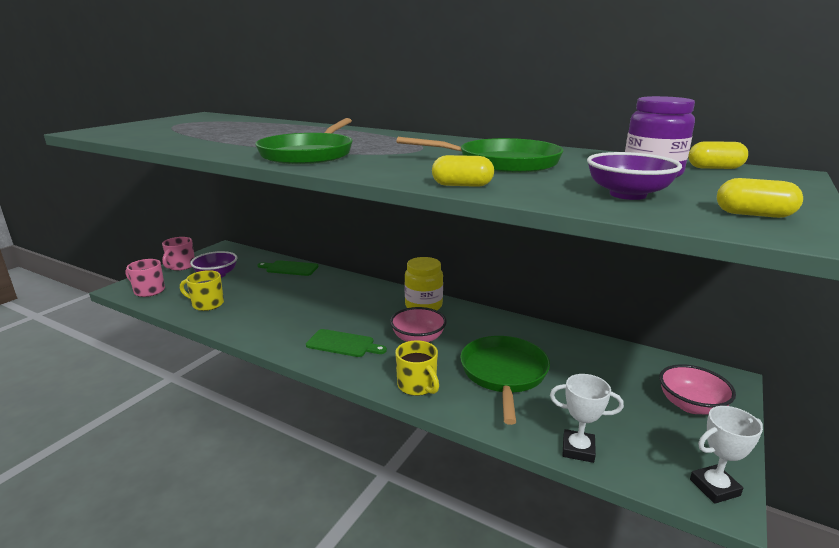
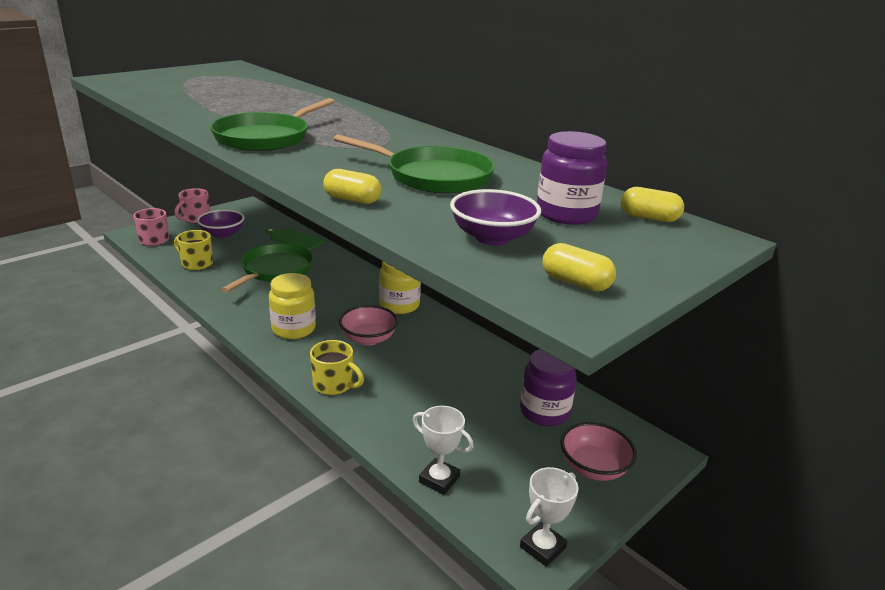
camera: 15 degrees right, 5 degrees up
(343, 344) = (293, 329): green cutting board -> yellow jar
(417, 386) = (334, 385): yellow mug -> yellow mug turned 45 degrees counterclockwise
(504, 373) = (426, 392): green pan -> green pan (275, 270)
(613, 368) = (544, 412): none -> purple jar
(714, 487) = (542, 547): white trophy -> white trophy turned 45 degrees counterclockwise

